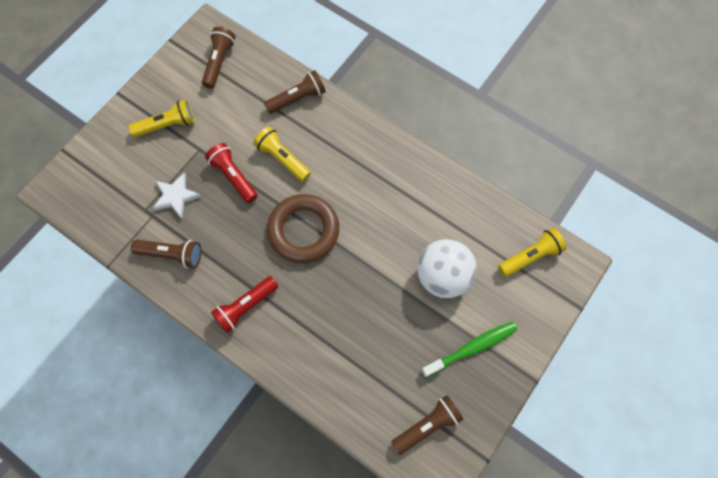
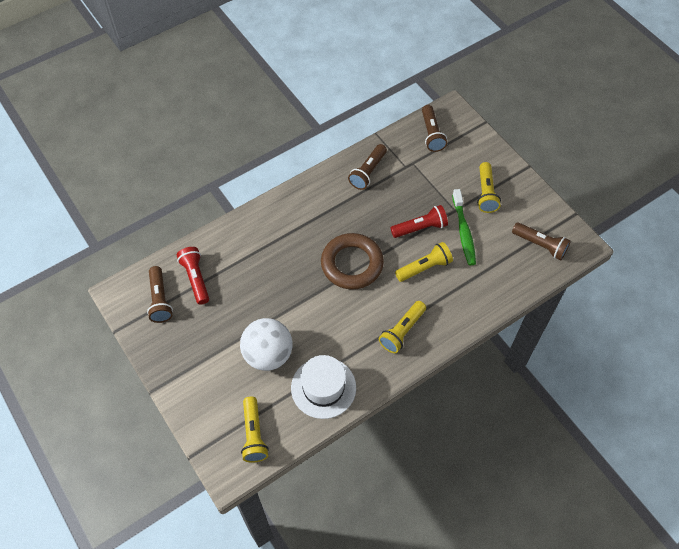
camera: 110 degrees right, 10 degrees down
(176, 196) = (416, 185): white star -> none
(245, 306) = (306, 208): red flashlight -> red flashlight (196, 278)
(297, 99) = (482, 296): brown flashlight -> brown flashlight (431, 134)
(364, 158) = (402, 331): none -> yellow flashlight
(454, 210) = (323, 387): none -> white hat
(471, 348) = (200, 353): green toothbrush -> green toothbrush (463, 232)

